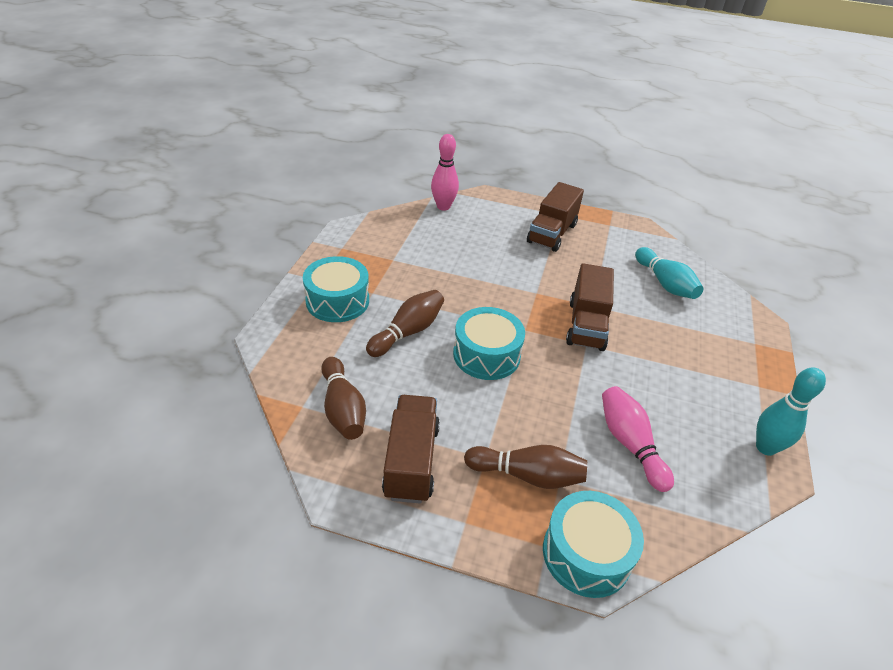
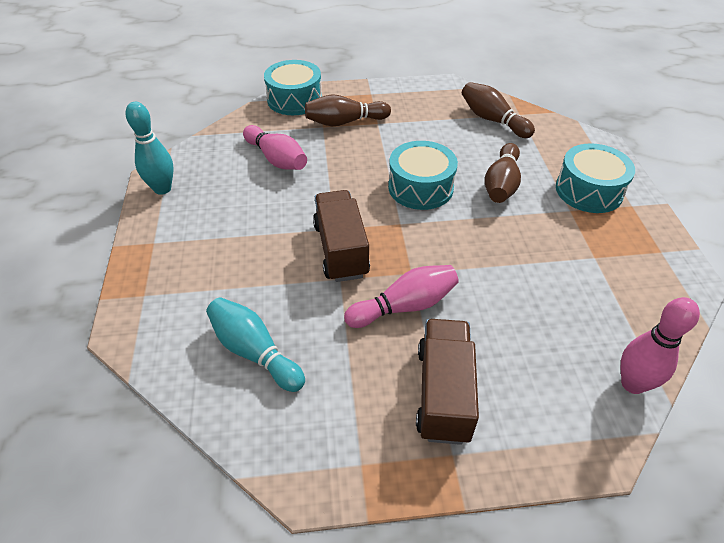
camera: 160 degrees right, 5 degrees up
(411, 461) = (423, 108): brown truck -> none
(553, 275) = (404, 306): none -> pink bowling pin

